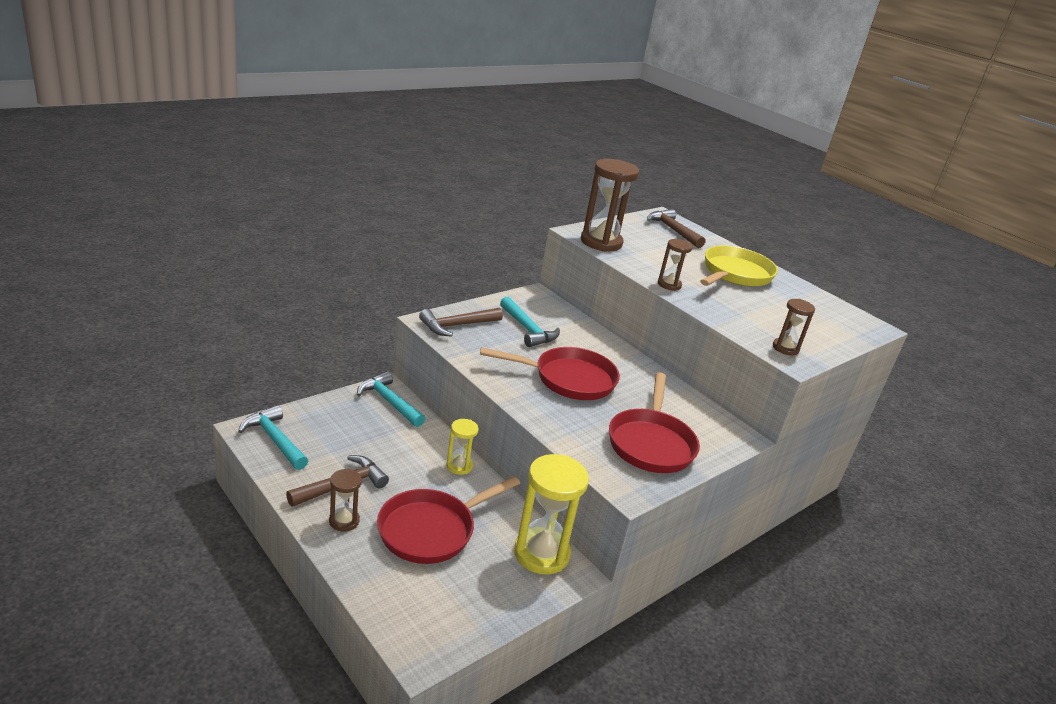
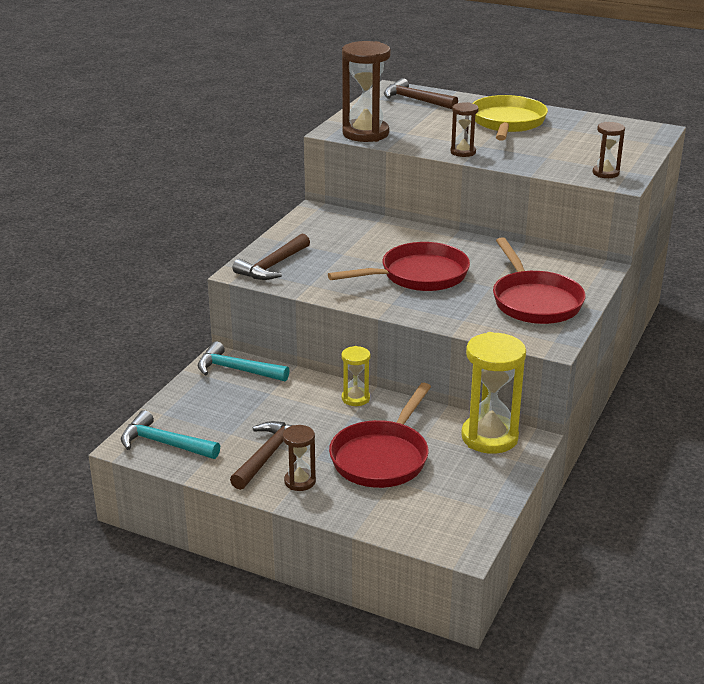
camera: 20 degrees left, 0 degrees up
(528, 329) = (340, 246): turquoise hammer -> none

